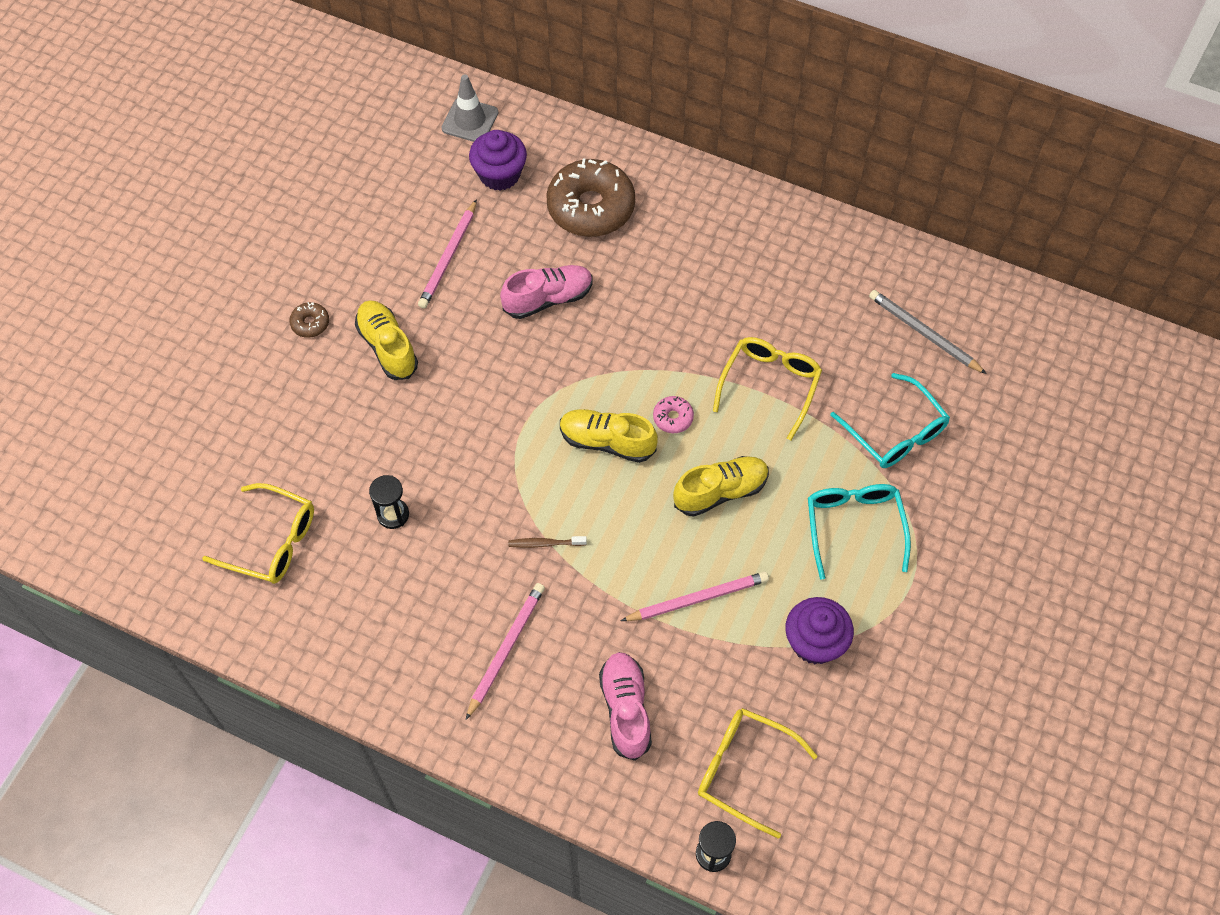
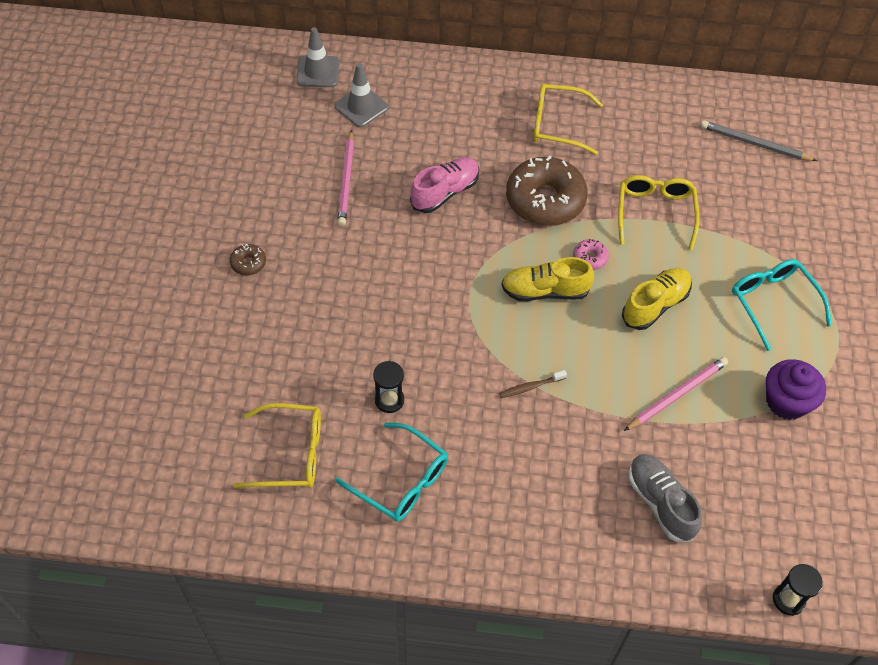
camera: 20 degrees left, 5 degrees down
(387, 347) = (325, 265): yellow shoe -> none
(499, 174) = (361, 107): purple cupcake -> grey traffic cone
(505, 649) = (536, 484): pink pencil -> none
(591, 207) = (448, 114): brown donut -> brown donut (545, 200)
(625, 709) = (660, 502): pink shoe -> grey shoe
(744, 770) = (780, 522): yellow glasses -> yellow glasses (557, 125)
(895, 432) = (769, 223): turquoise glasses -> turquoise glasses (401, 481)

